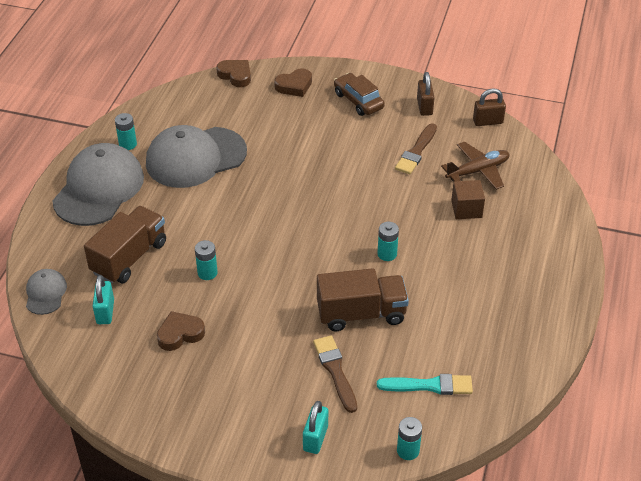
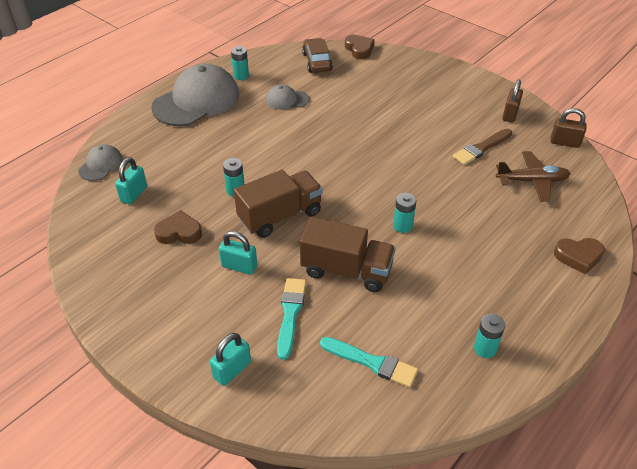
camera: 25 degrees right, 0 degrees up
(129, 257) = (182, 158): brown truck -> brown truck (280, 216)
(195, 157) = (287, 100): grey cap -> grey cap, size x0.48
(260, 345) = (239, 266): none -> turquoise padlock
(294, 86) = (403, 69): brown heart -> brown heart (578, 257)
(335, 371) = (290, 314): brown brush -> turquoise brush
(358, 101) = (452, 94): brown car -> brown car (317, 62)
(408, 450) = (312, 419): turquoise battery -> turquoise battery (485, 348)
(466, 209) = (502, 211): brown cube -> none

